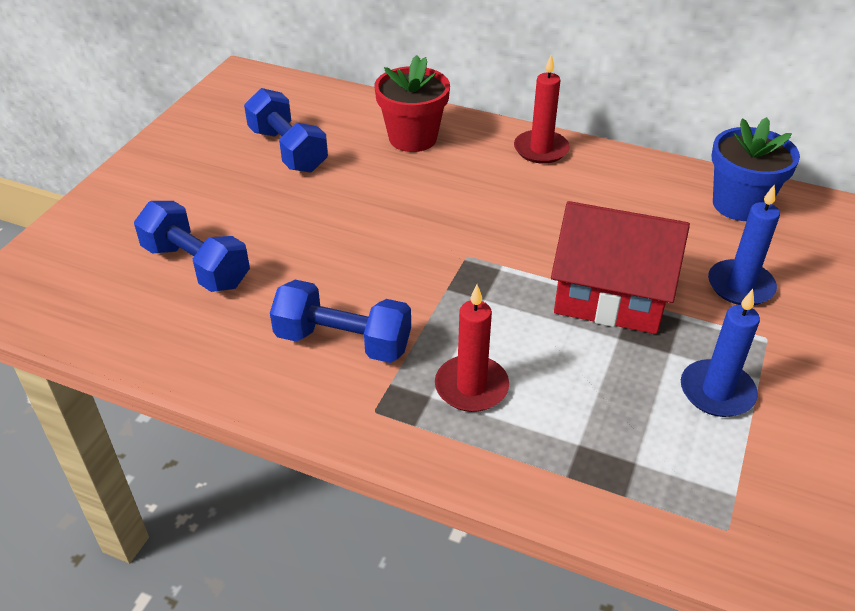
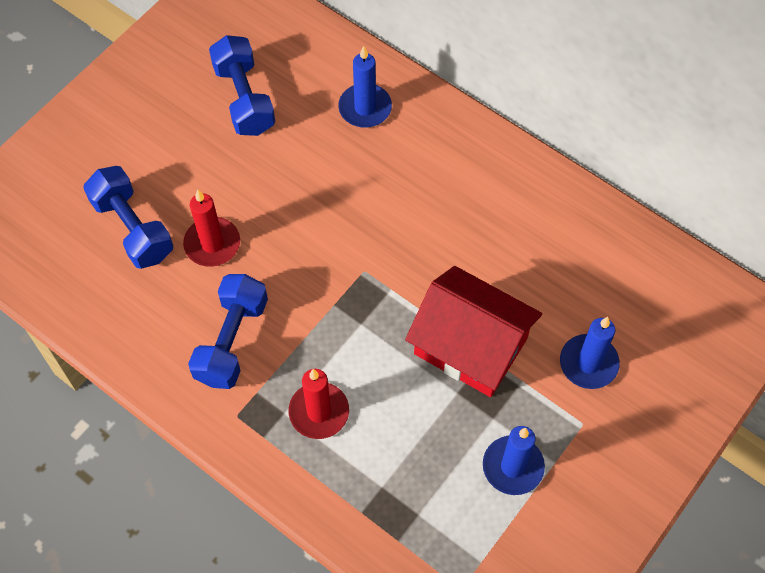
camera: 15 degrees right, 20 degrees up
(343, 341) = (232, 341): blue dumbbell -> blue dumbbell turned 75 degrees clockwise
(413, 138) = (365, 108): red flower pot -> blue candle
(541, 149) = (481, 151): red candle -> red candle (212, 244)
(739, 204) = (637, 267): blue flower pot -> none

